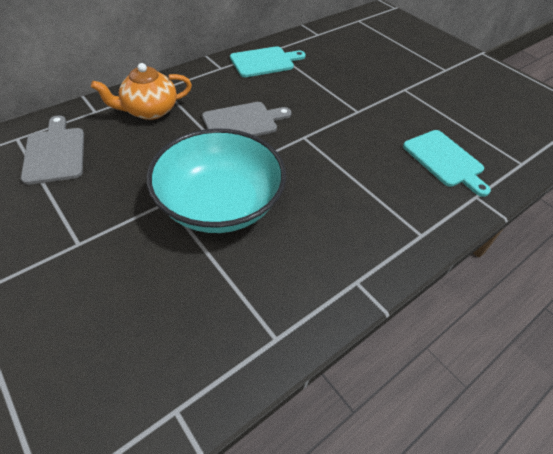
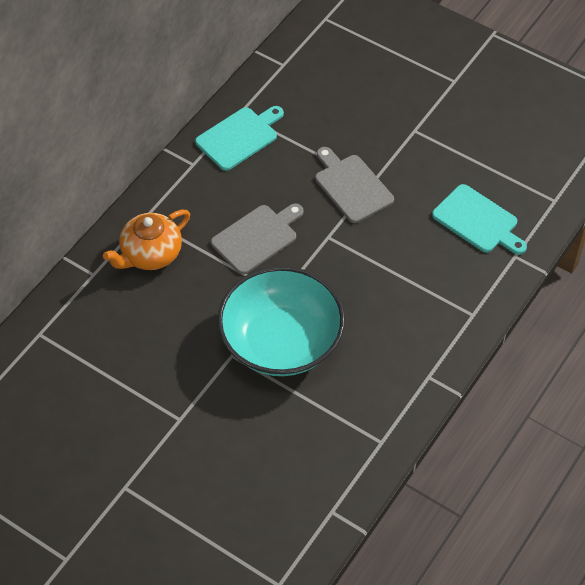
camera: 15 degrees left, 5 degrees up
(55, 153) = (90, 338): grey cutting board -> grey cutting board (351, 186)

